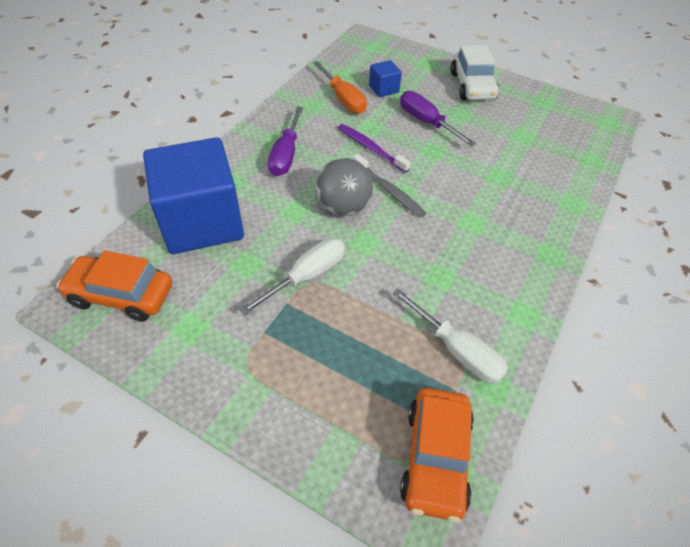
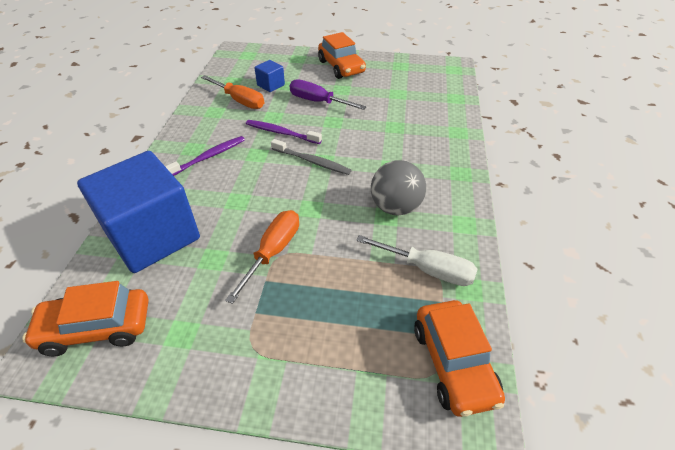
camera: 20 degrees left, 5 degrees down
(286, 154) = (208, 157): purple screwdriver -> purple toothbrush
(306, 276) = (273, 252): white screwdriver -> orange screwdriver
(343, 207) = (279, 186): grey ball -> grey ball (395, 207)
(472, 86) = (341, 67): white car -> orange car

